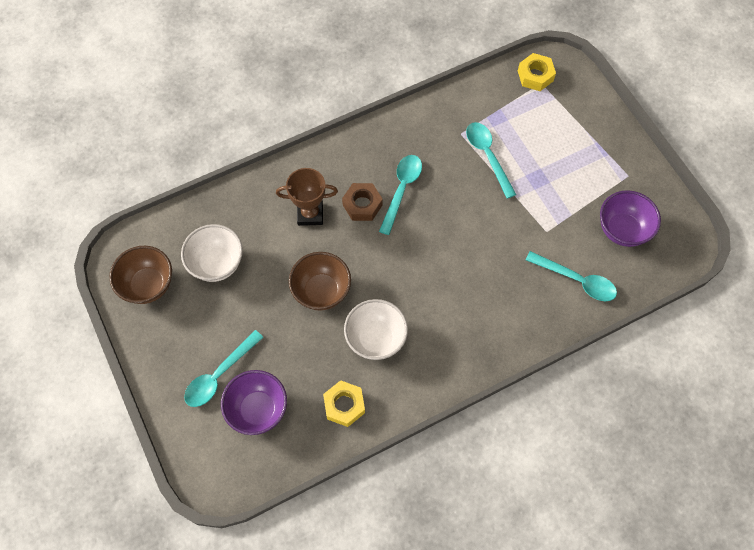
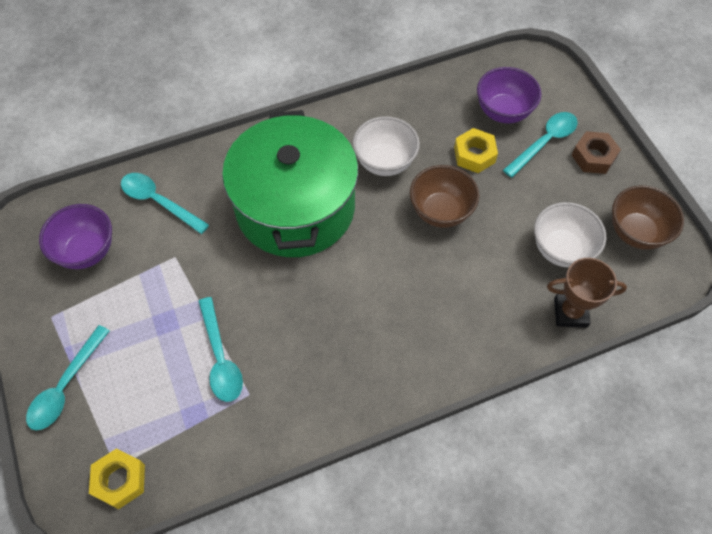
camera: 175 degrees left, 5 degrees down
(310, 214) = (454, 299): brown trophy -> brown trophy (570, 313)
(344, 405) = (419, 109): yellow nut -> yellow nut (474, 155)
(362, 205) = (389, 305): brown nut -> brown nut (593, 157)
(401, 190) = (338, 320): turquoise spoon -> turquoise spoon (66, 386)
(453, 285) = (295, 207): none -> green pot

